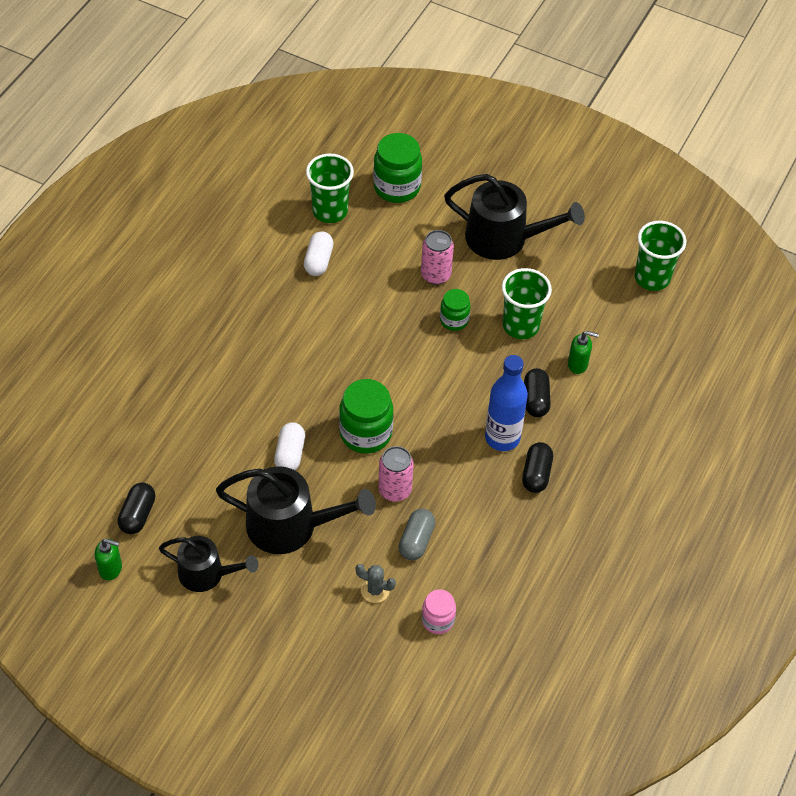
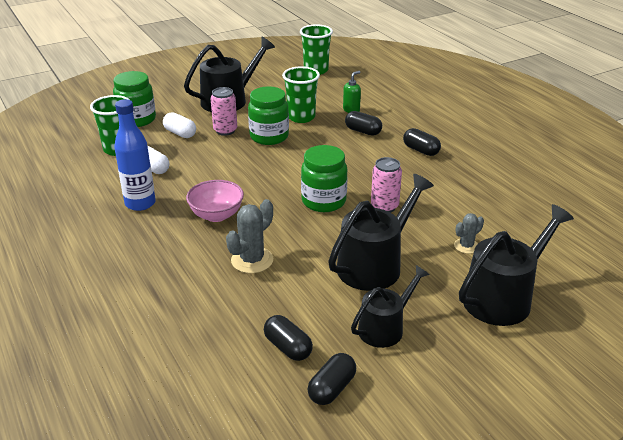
camera: 55 degrees left, 20 degrees down
(111, 569) = (332, 388): green soap dispenser -> black capsule
(231, 427) = (252, 260): none -> grey cactus
(279, 360) = (216, 215): none -> pink bowl
(290, 454) = (307, 241): white capsule -> white capsule (180, 133)
(311, 651) = (503, 297): none -> black watering can
(416, 541) = (436, 213): grey capsule -> none
(437, 620) = (512, 228): pink jar -> none
(454, 320) = (269, 137): green jar -> green jar, size x1.71
(502, 438) = (381, 152): blue bottle -> blue bottle (140, 203)

